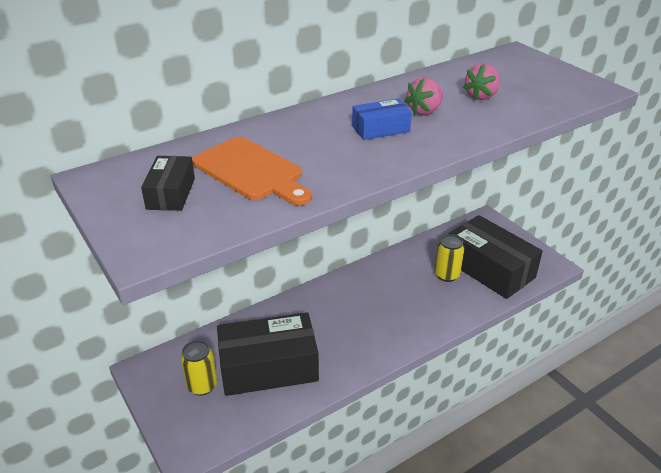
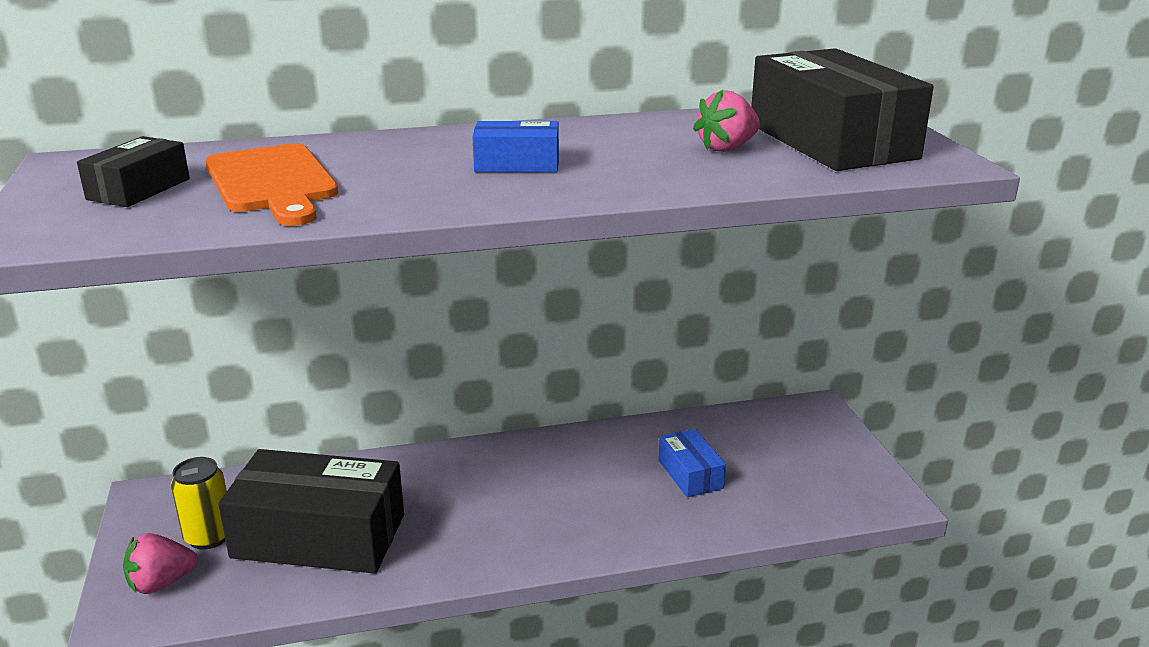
camera: 20 degrees right, 10 degrees down
(424, 111) = (611, 154): pink strawberry -> pink strawberry (161, 583)
(447, 275) = (690, 474): yellow can -> blue box
(489, 269) = (770, 481): black box -> black box (831, 141)

